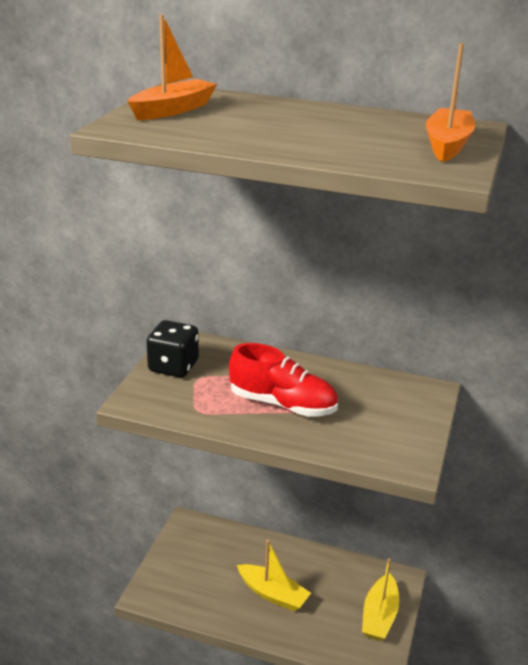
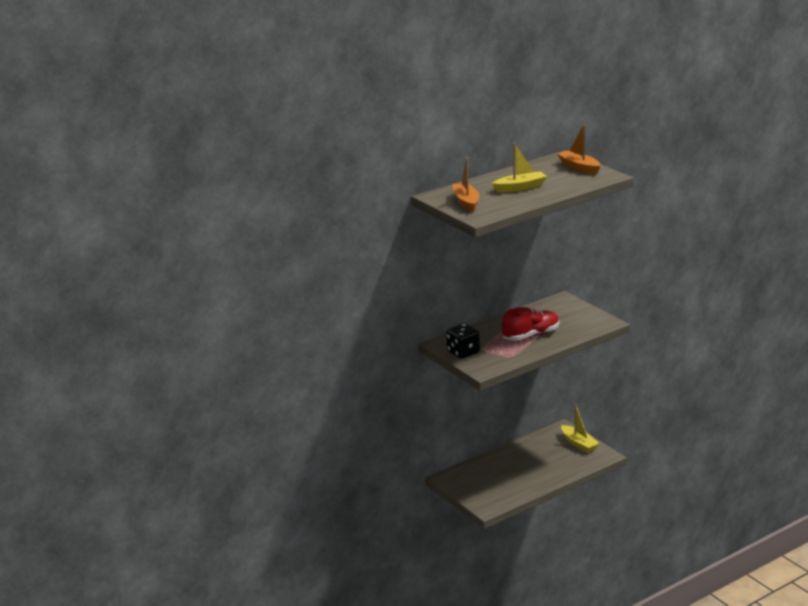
camera: 50 degrees left, 5 degrees down
(273, 594) = (530, 469): yellow boat -> yellow boat (520, 187)

